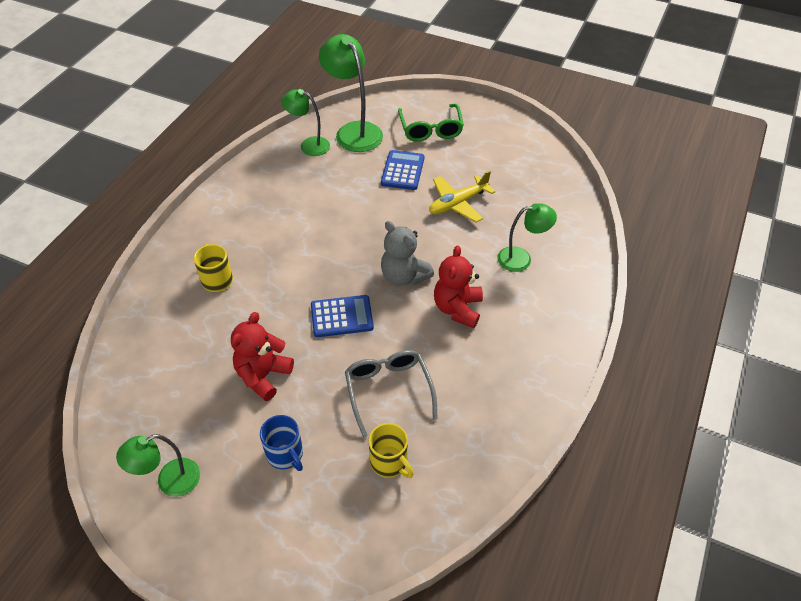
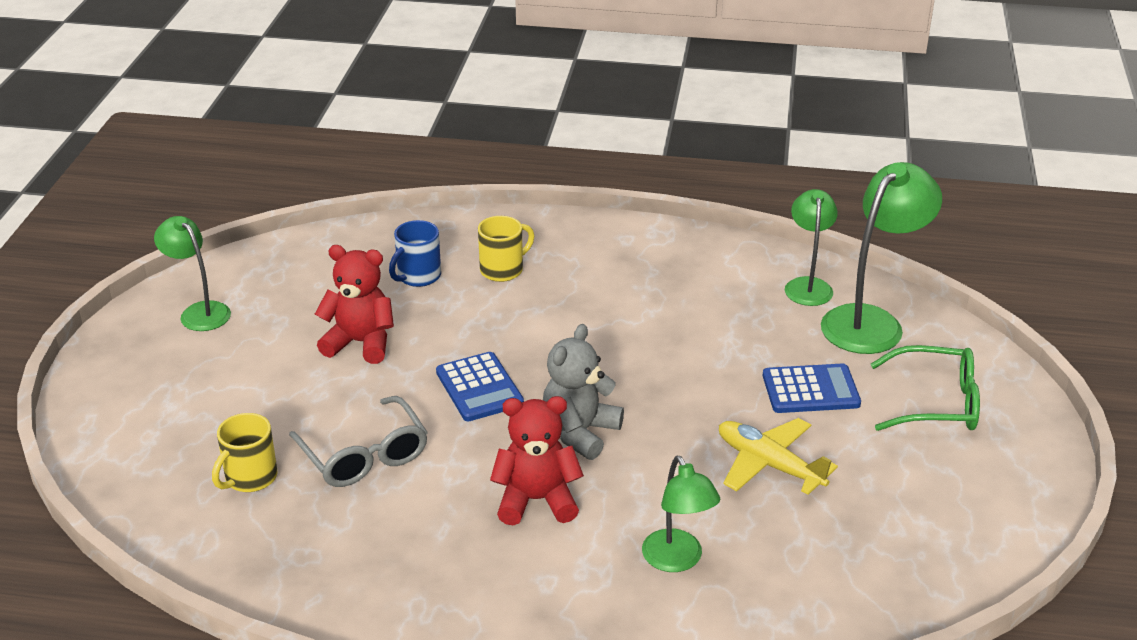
camera: 75 degrees right, 15 degrees down
(285, 454) = (248, 387): blue mug -> blue mug (418, 276)
(388, 390) = (364, 456): grey glasses -> grey glasses turned 90 degrees clockwise
(430, 129) = (936, 403): green glasses -> green glasses turned 150 degrees counterclockwise

